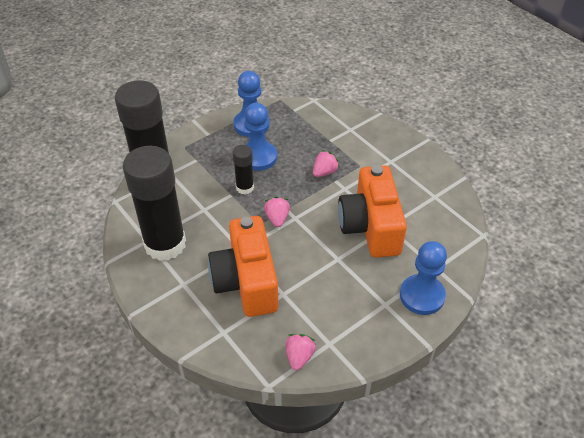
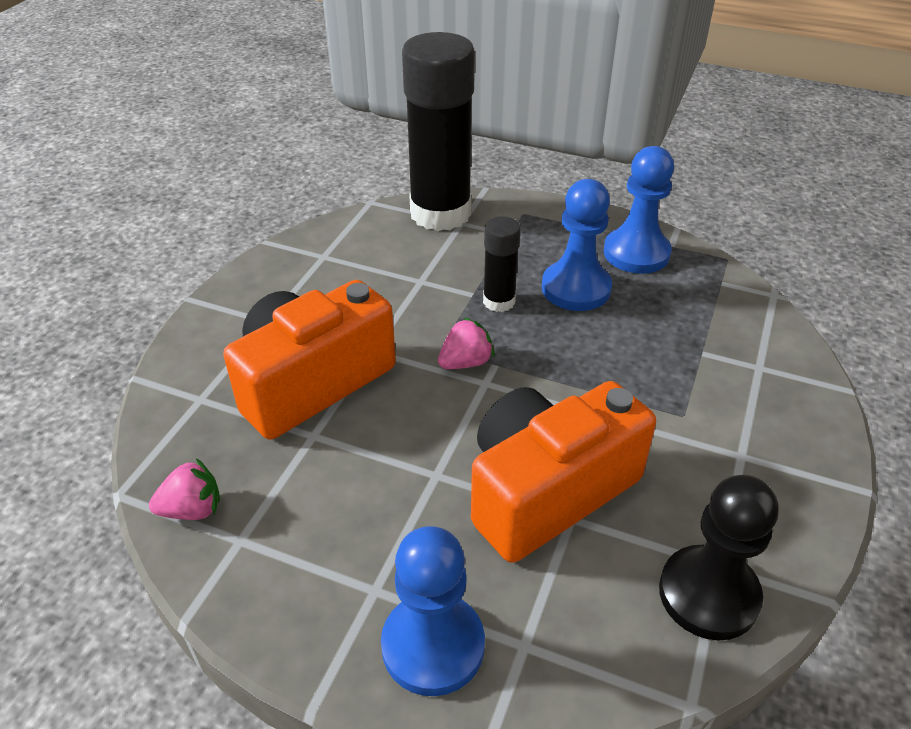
camera: 60 degrees right, 5 degrees down
(165, 244) = (327, 274): black glue stick -> none
(324, 172) = (620, 376): pink strawberry -> none
(445, 206) = (708, 594): none -> black pawn

